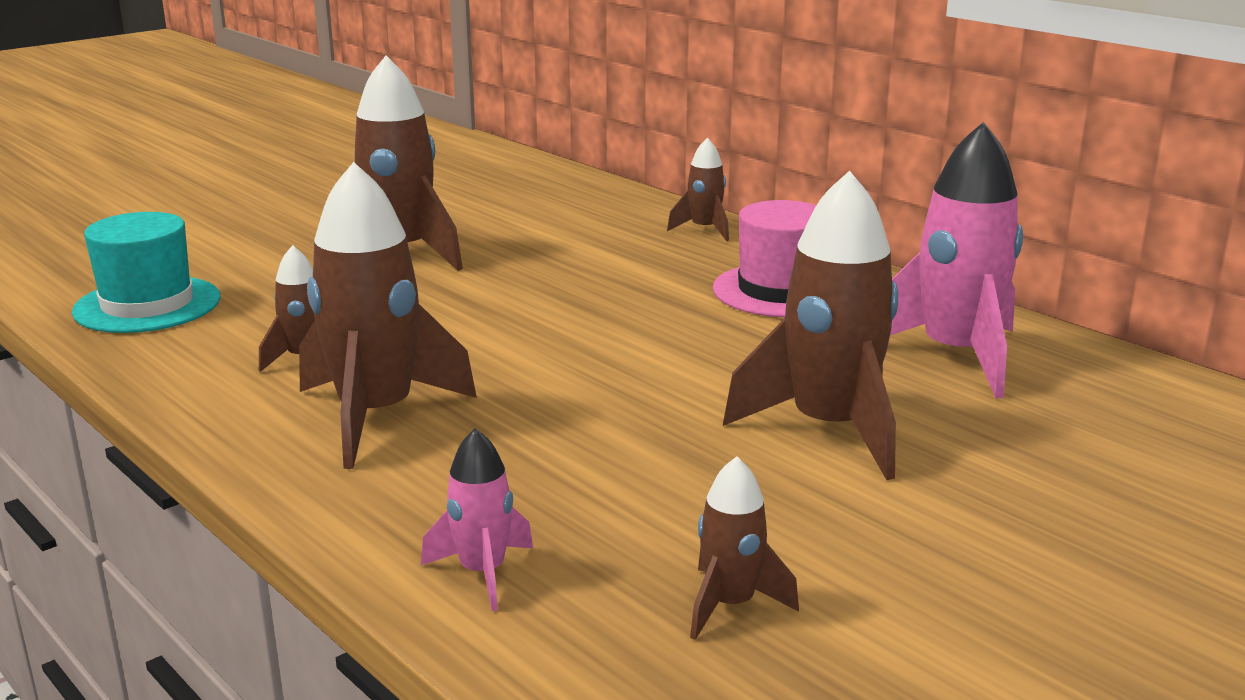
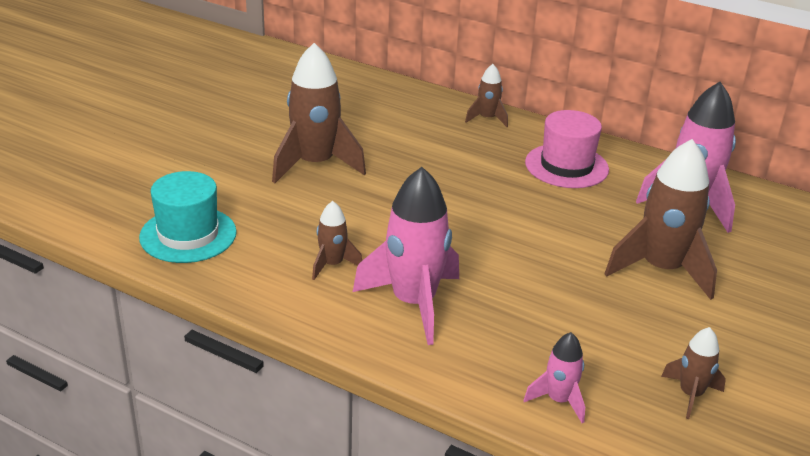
camera: 20 degrees left, 10 degrees up
(376, 416) = (413, 303): brown rocket -> pink rocket

